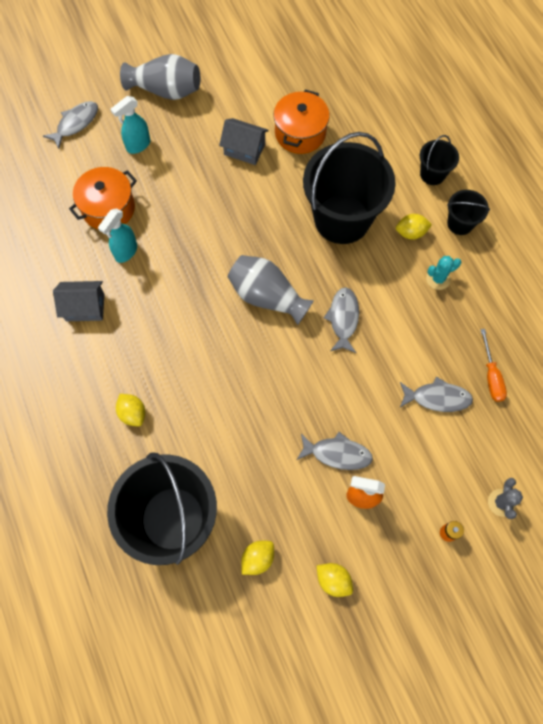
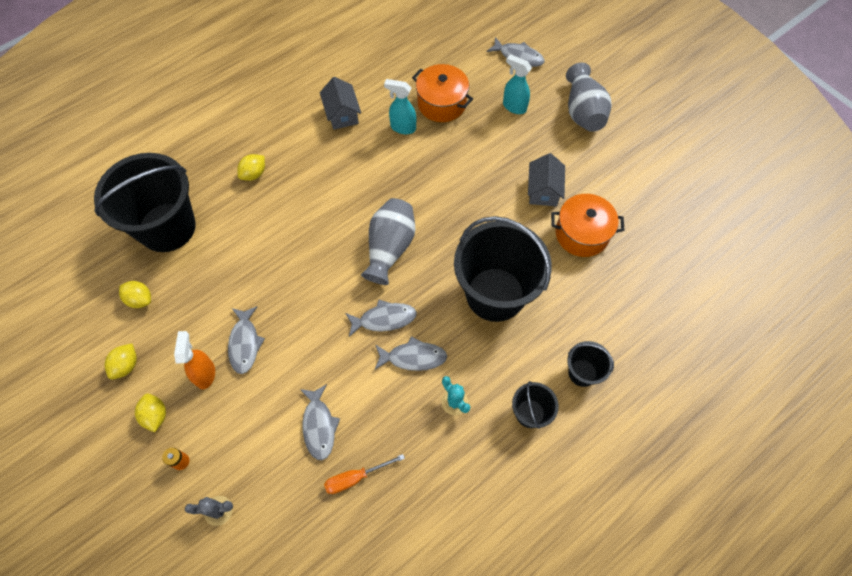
camera: 75 degrees right, 5 degrees down
(388, 302) = (413, 357): none -> grey fish
(411, 233) = (501, 364): yellow lemon -> yellow lemon (155, 415)

